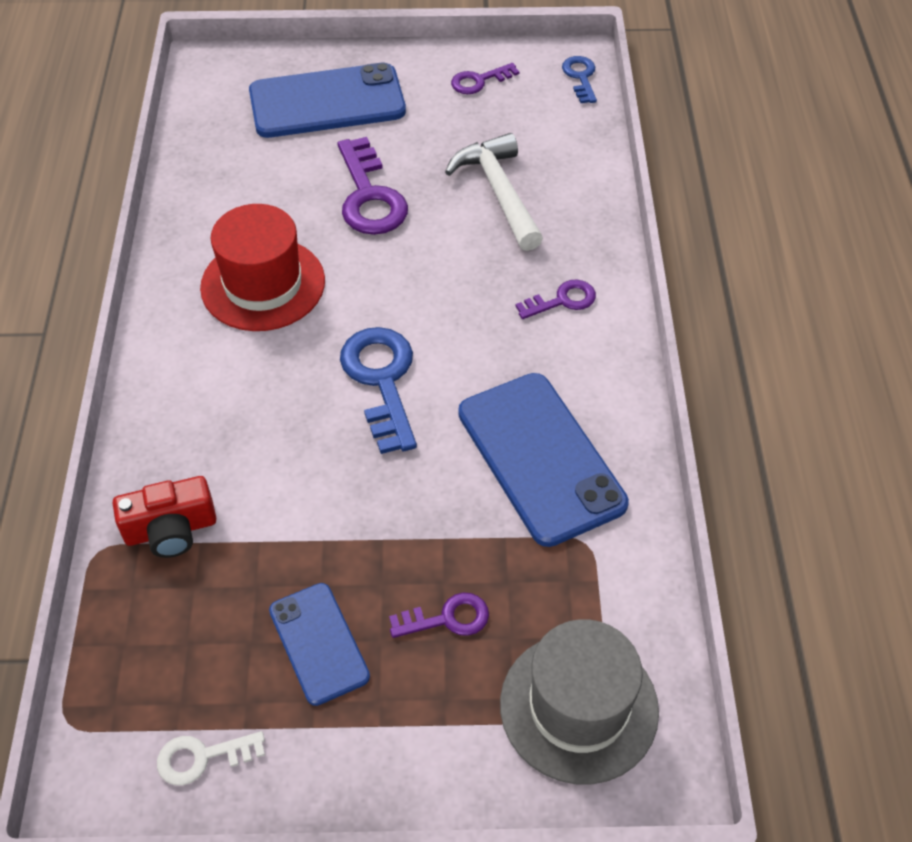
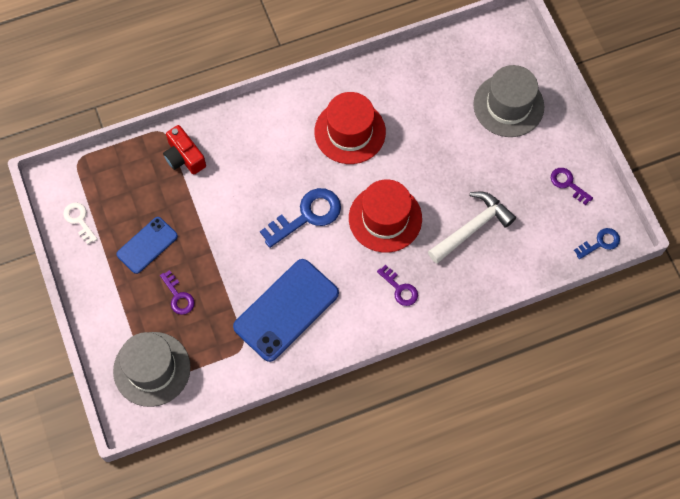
camera: 70 degrees right, 15 degrees up
(327, 102) = (508, 105): blue phone -> grey hat
(369, 196) = (439, 159): purple key -> none
(435, 284) = (385, 218): none -> red hat

